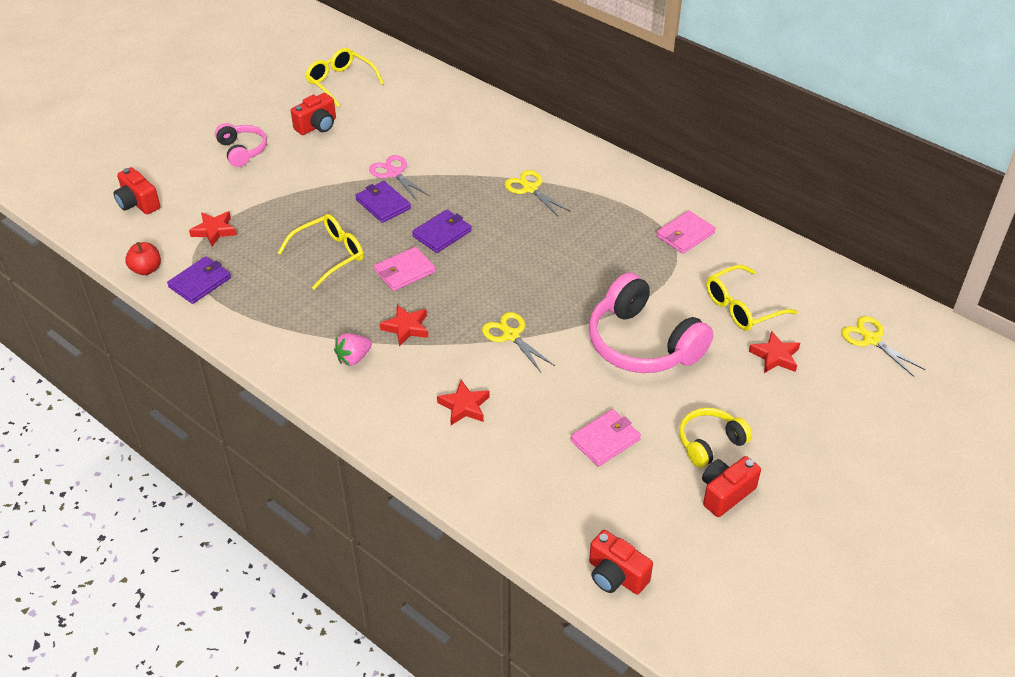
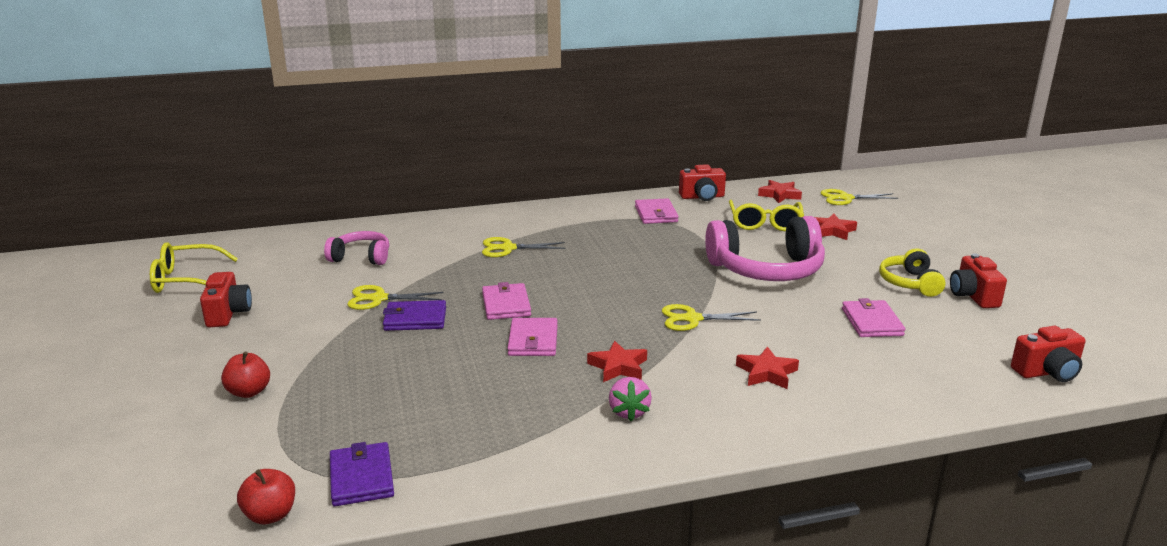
camera: 55 degrees left, 20 degrees down
(138, 203) = (128, 479): red camera -> red camera (702, 197)
(214, 231) = (284, 436): red star -> red star (779, 195)
(242, 150) = (178, 370): pink headphones -> pink headphones (361, 257)
(243, 190) = (249, 392): none -> red apple
(329, 256) = (446, 374): yellow glasses -> none
(394, 173) = (379, 299): pink scissors -> yellow scissors
(442, 233) = (506, 305): purple wallet -> pink wallet

